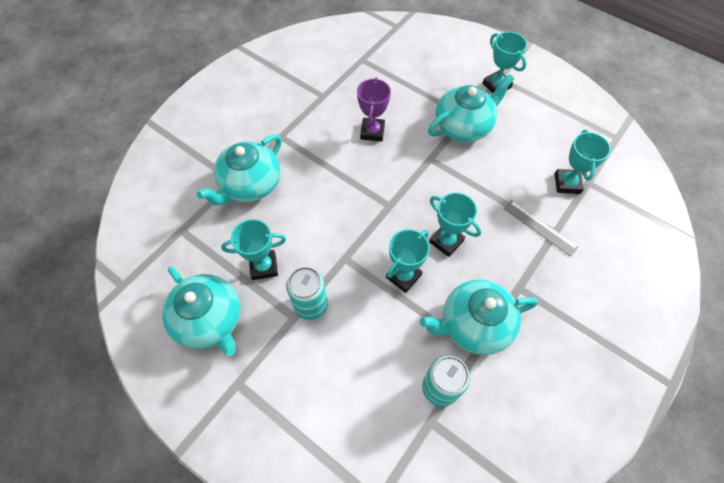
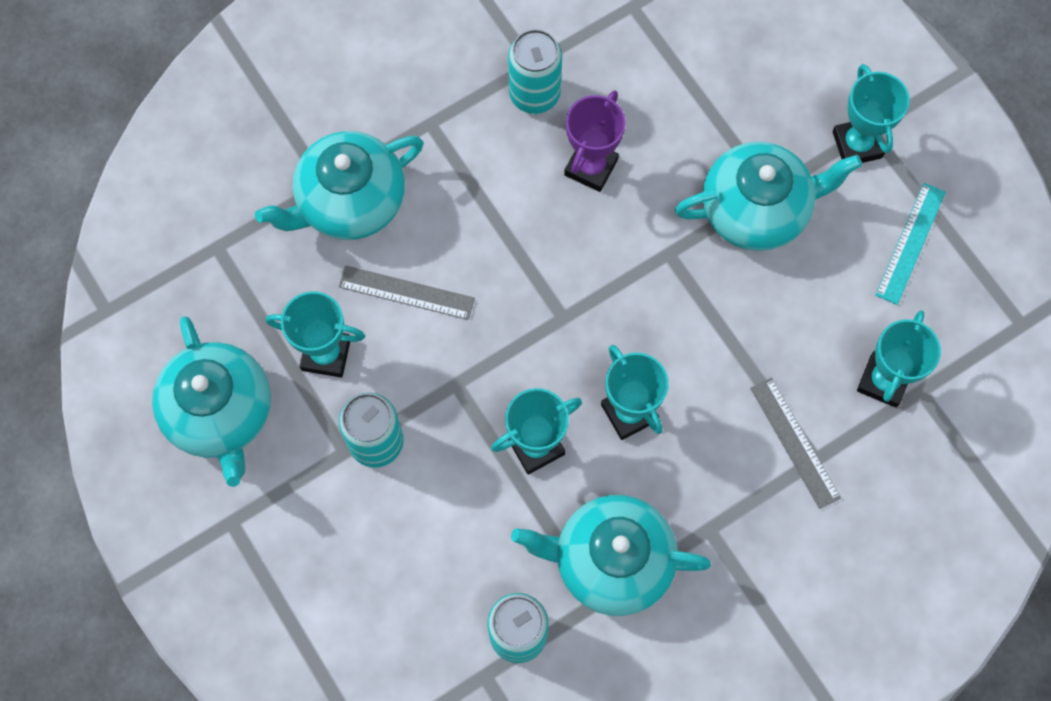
camera: 20 degrees right, 10 degrees up
(298, 220) = (406, 292): none -> grey ruler
(329, 108) = (534, 94): none -> turquoise can
(544, 119) = (910, 243): none -> turquoise ruler

